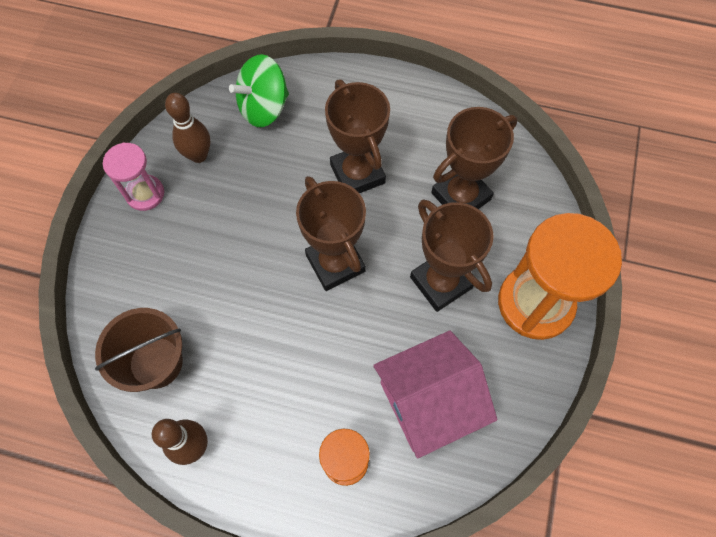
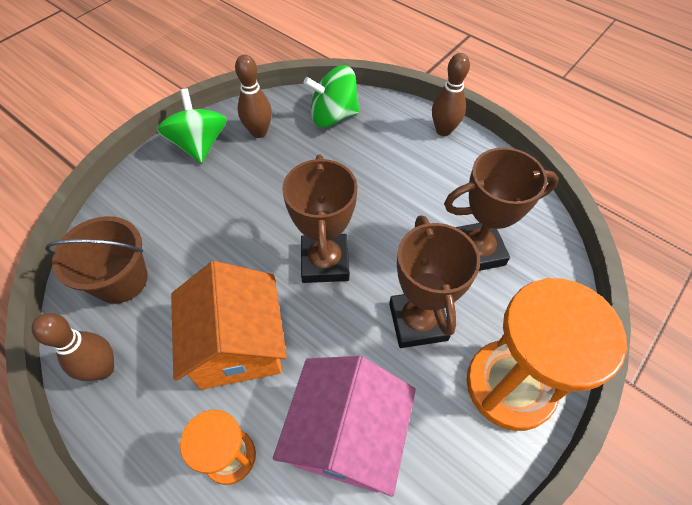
camera: 25 degrees right, 10 degrees down
(145, 194) = (199, 145): pink hourglass -> green spinning top
(300, 371) = (238, 345): none -> orange house
(357, 174) = (386, 195): brown trophy -> none
(378, 82) = (443, 130): none -> brown bowling pin
(428, 401) = (346, 435): pink house -> pink house turned 75 degrees counterclockwise

